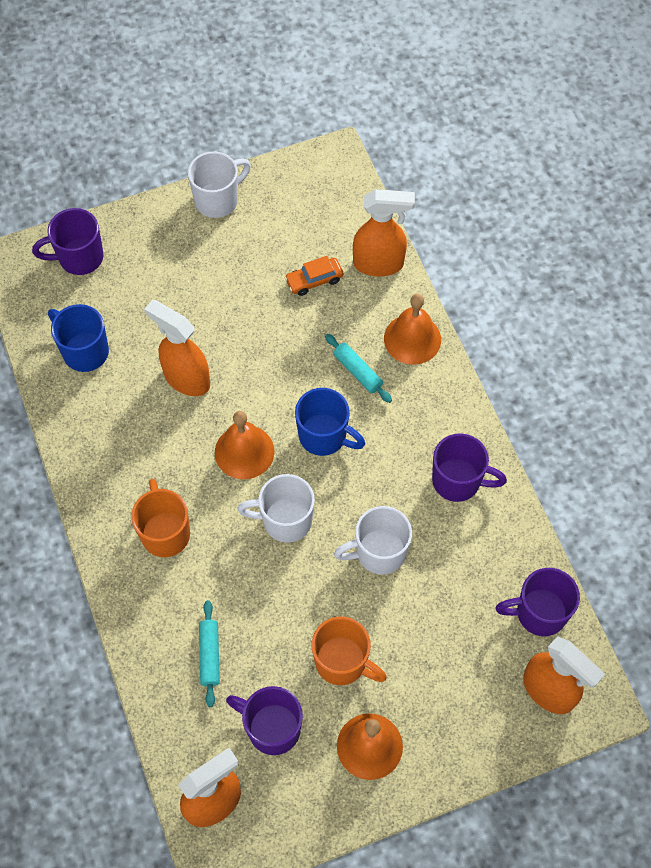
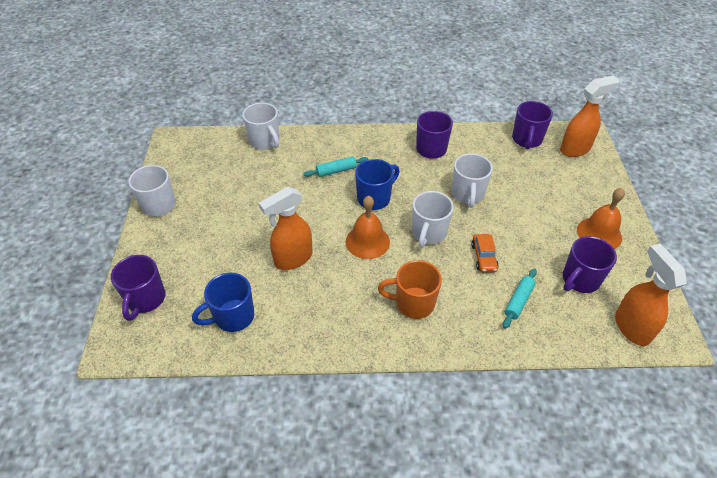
camera: 70 degrees left, 15 degrees down
(209, 655) = (518, 301): turquoise rolling pin -> turquoise rolling pin turned 75 degrees counterclockwise
(314, 280) = (257, 173): orange car -> orange car (484, 257)
(342, 662) = (539, 231): orange mug -> none
(379, 264) = (265, 141): orange spray bottle -> white mug
(412, 339) = (326, 141): orange bell -> none

